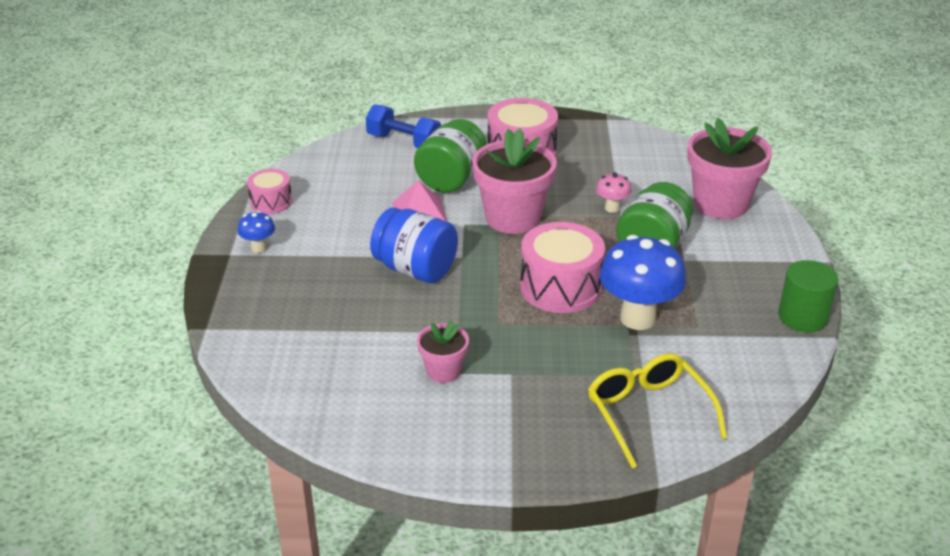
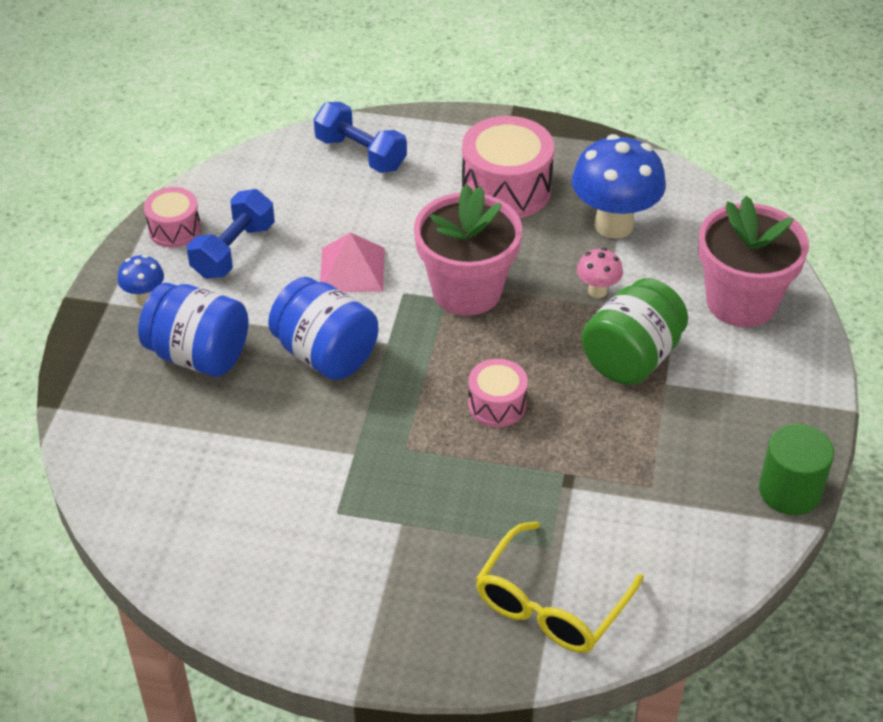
camera: 10 degrees right, 10 degrees up
(313, 281) = (198, 355): none -> blue jar
(322, 211) = (233, 250): none -> blue dumbbell
(443, 371) = (321, 508): pink flower pot -> none
(451, 179) = (405, 220): green jar -> none
(560, 287) = (497, 405): pink drum -> pink drum, size x0.57
(638, 318) = (580, 464): blue mushroom -> blue mushroom (614, 225)
(648, 413) = (551, 604): yellow glasses -> yellow glasses turned 135 degrees counterclockwise

